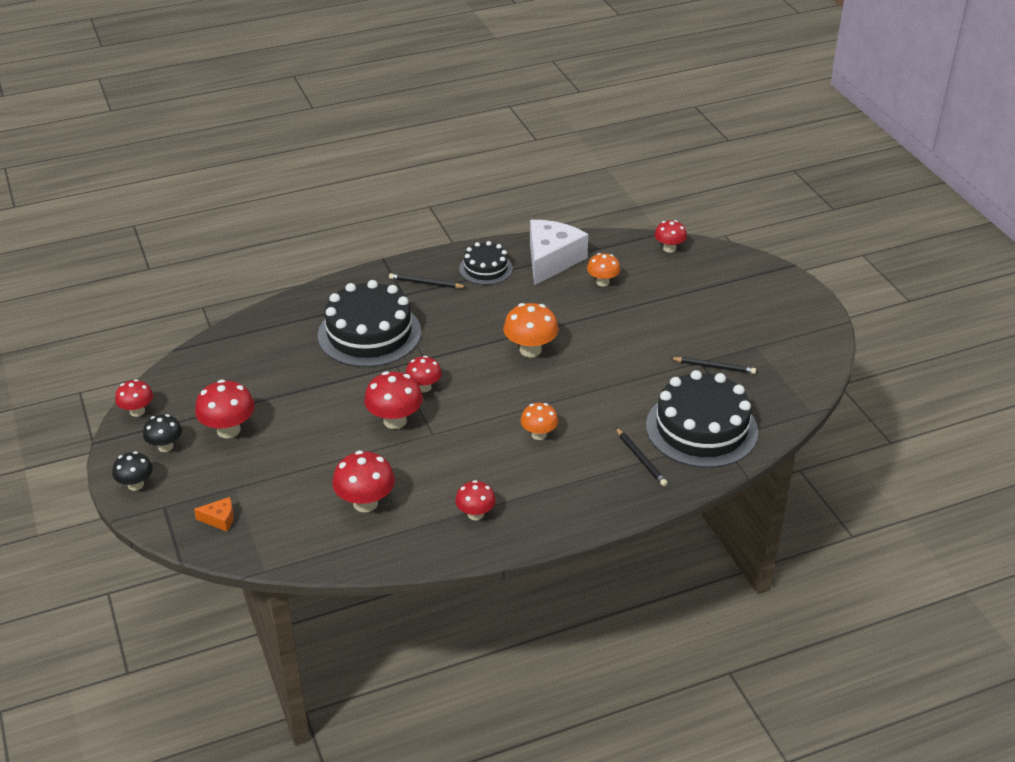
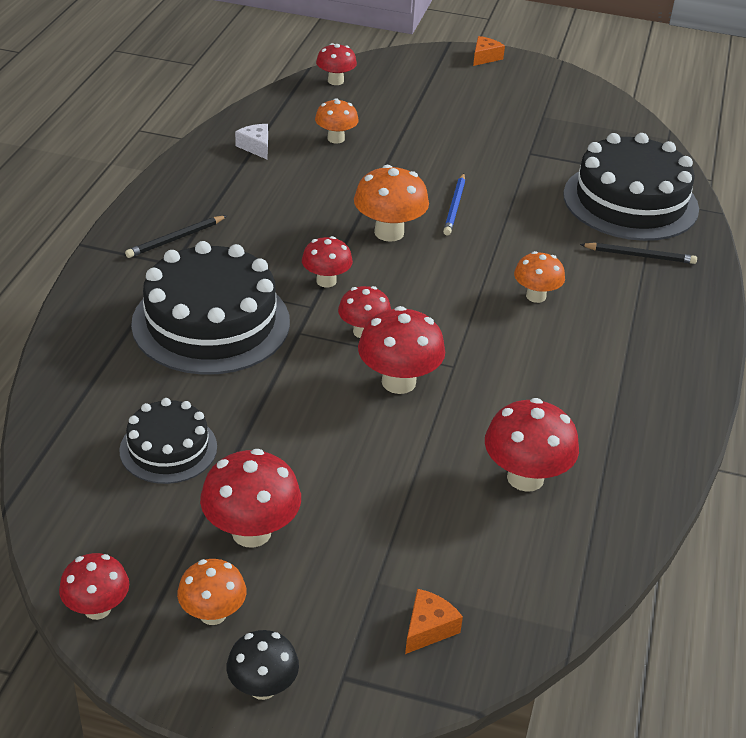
camera: 55 degrees left, 0 degrees up
(165, 446) = (213, 614): black mushroom -> orange mushroom
(475, 514) = (625, 403): red mushroom -> red mushroom (326, 281)
(486, 268) = (209, 190): black cake -> black cake (168, 448)
(551, 260) = (256, 147): white cheese -> white cheese, size x0.43
(592, 361) = (454, 206): none -> blue pencil
(714, 367) = (547, 150): black pencil -> none
(796, 288) = (485, 57): none -> orange cheese

